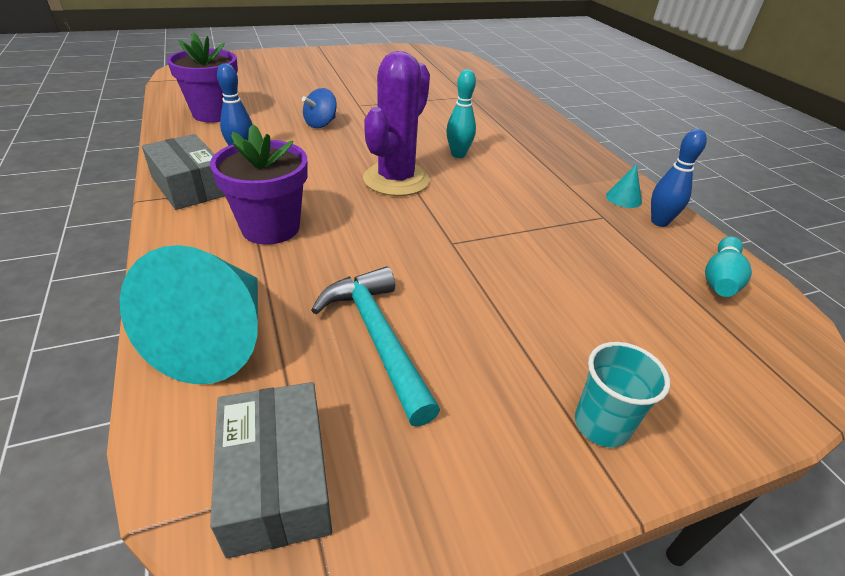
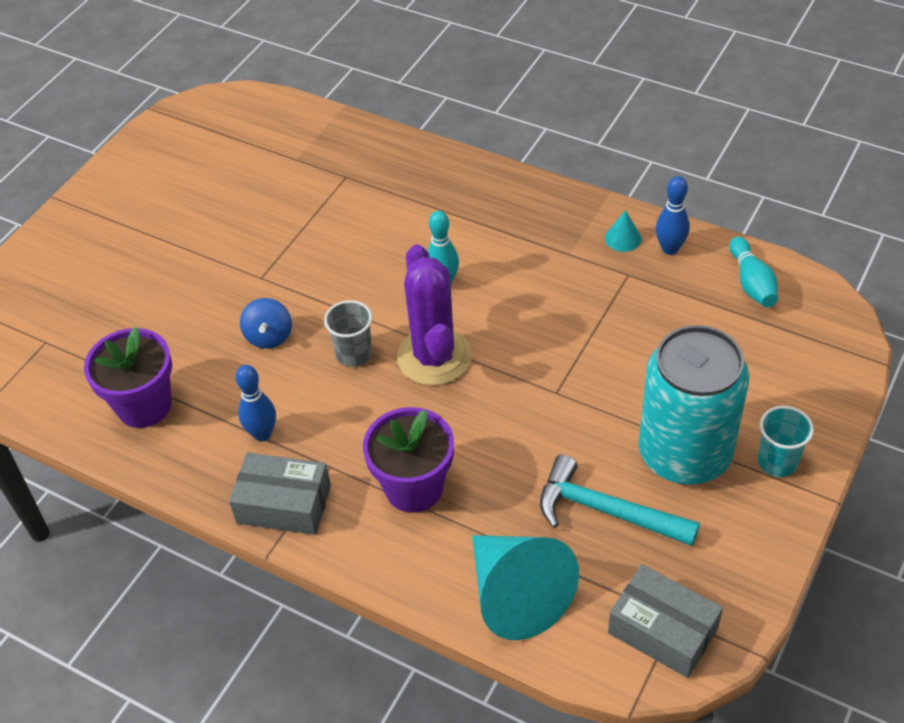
camera: 35 degrees left, 10 degrees up
(351, 153) = (354, 354): none -> grey cup
(507, 349) = (684, 454): none -> turquoise can

